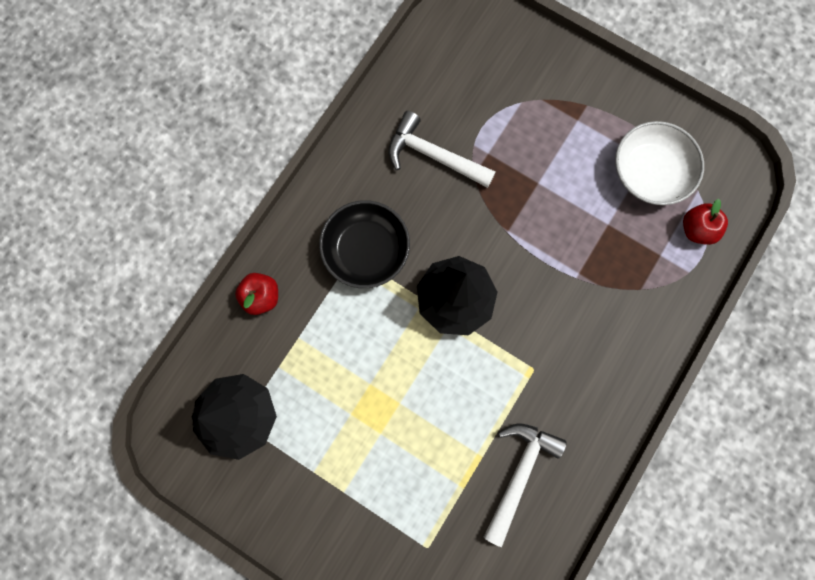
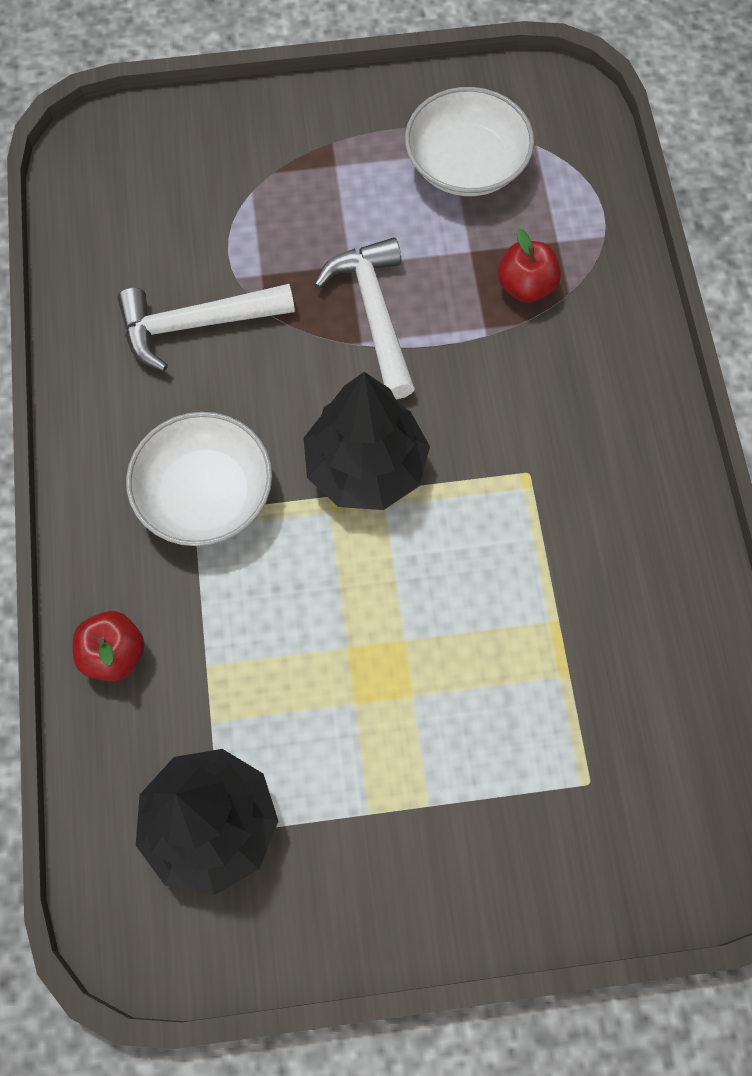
camera: 40 degrees left, 10 degrees down
(366, 250) = (205, 494): black bowl -> white bowl
(519, 473) = (617, 603): white hammer -> white hammer (374, 313)
(696, 229) = (571, 186): red apple -> red apple (526, 286)

